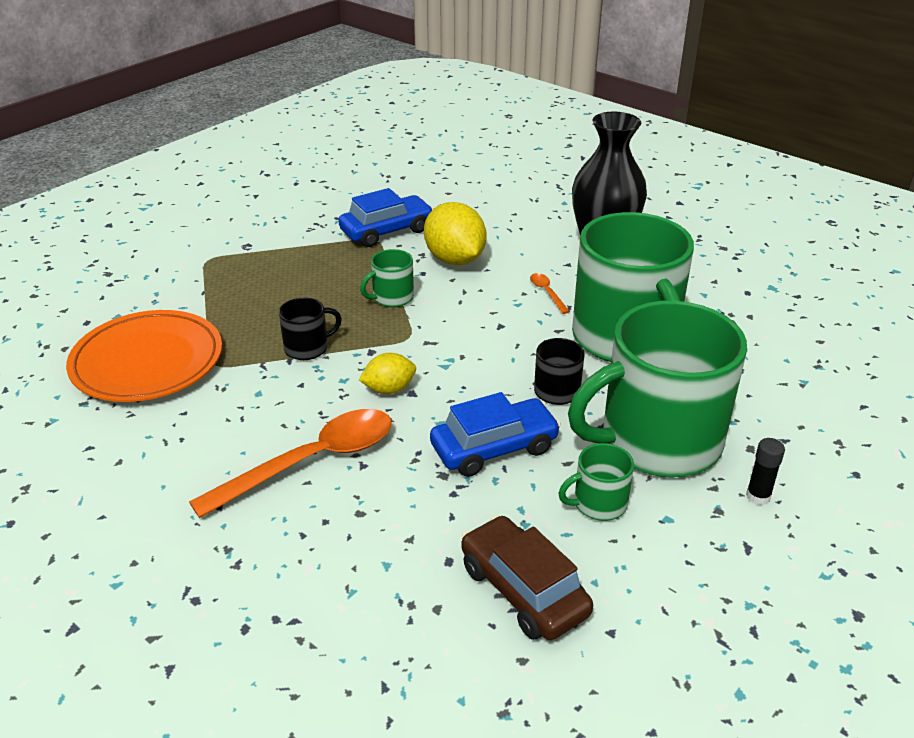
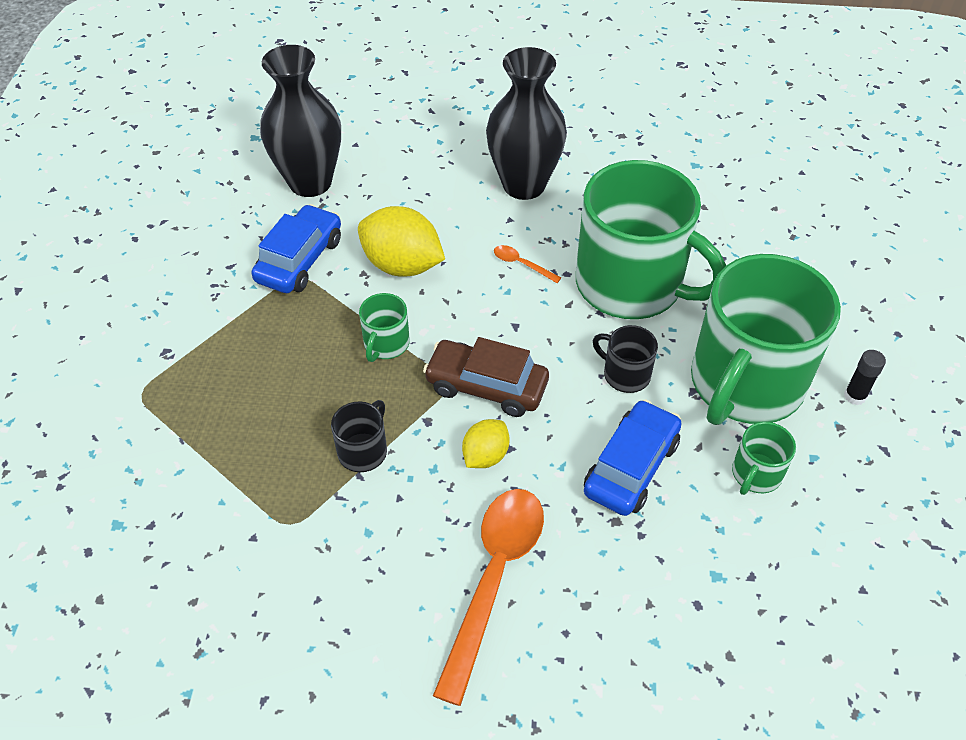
camera: 35 degrees left, 15 degrees up
(147, 362) = (214, 562): orange plate -> none
(442, 193) = (310, 182): none -> black vase
(523, 590) = (775, 594): brown car -> brown car (486, 386)

